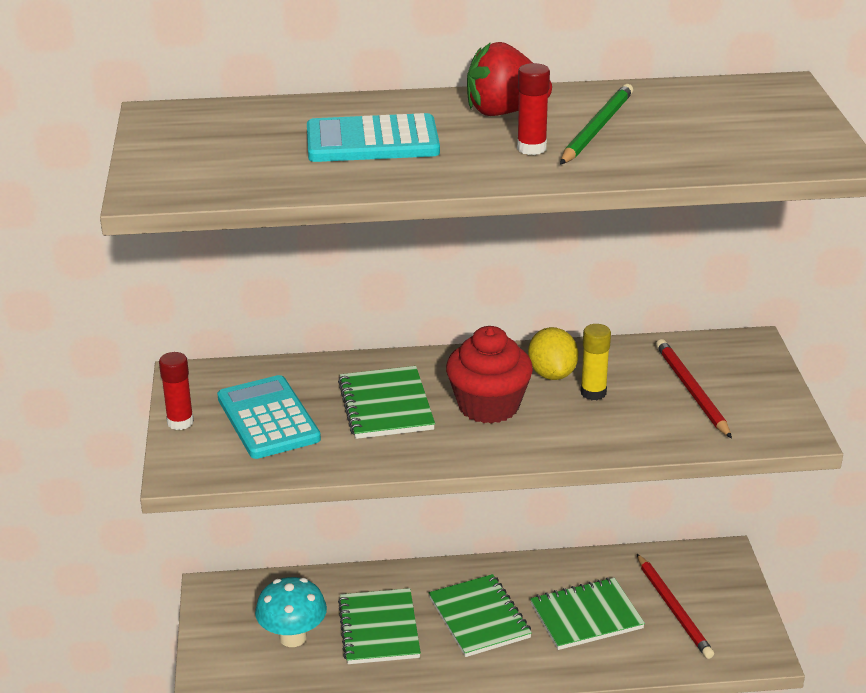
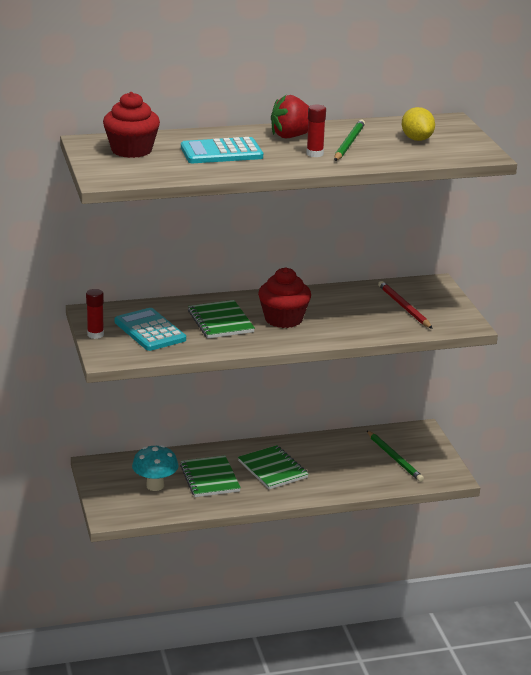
camera: 10 degrees left, 5 degrees down
(223, 133) = (131, 150): none -> red cupcake
(552, 374) = (318, 302): yellow lemon -> yellow lemon (417, 139)
(586, 616) = (340, 465): green notebook -> none
(593, 393) = (345, 310): yellow glue stick -> none
(673, 608) = (394, 458): red pencil -> green pencil

